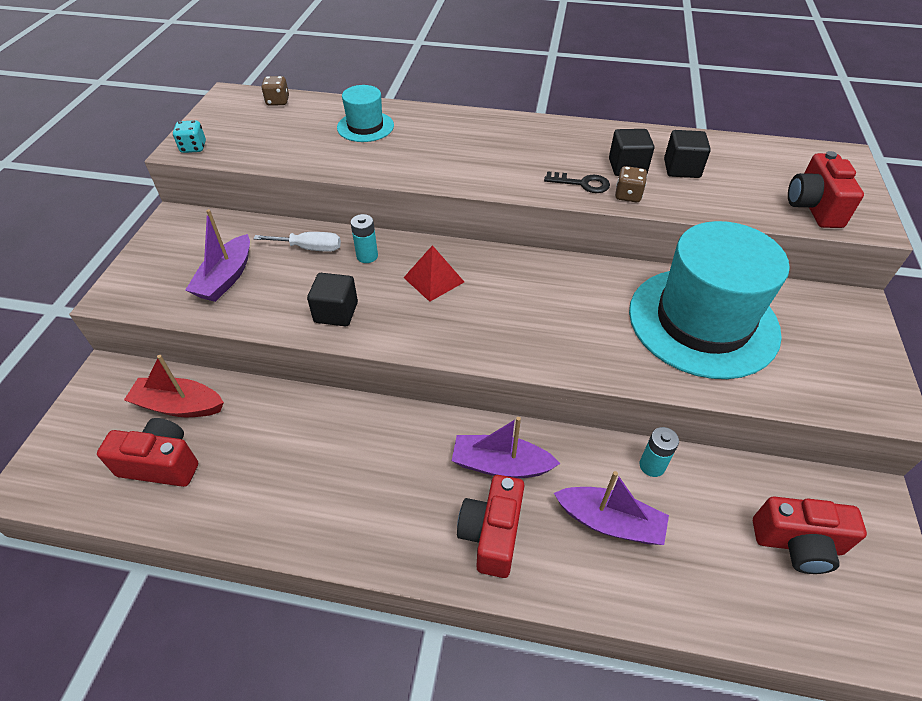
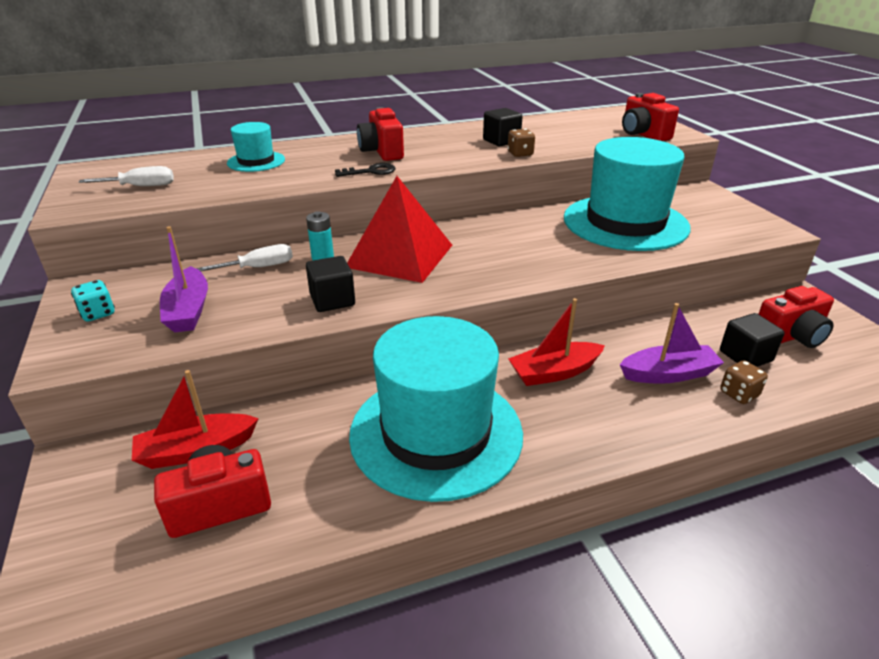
camera: 30 degrees left, 15 degrees down
(193, 148) = (81, 208): turquoise dice -> turquoise dice (98, 313)
(253, 133) = (141, 186): none -> white screwdriver
(278, 101) = (145, 163): brown dice -> brown dice (739, 394)
(350, 478) = (436, 433): none -> turquoise hat
(434, 279) = (400, 255): red pyramid -> red pyramid, size x1.90
(492, 534) = (594, 418): red camera -> red camera (382, 152)
(500, 465) = (554, 372): purple boat -> red boat
(582, 184) = (479, 155): black key -> black key (370, 172)
(652, 466) = (660, 330): turquoise battery -> none
(681, 168) = (539, 134): black cube -> black cube (745, 356)

